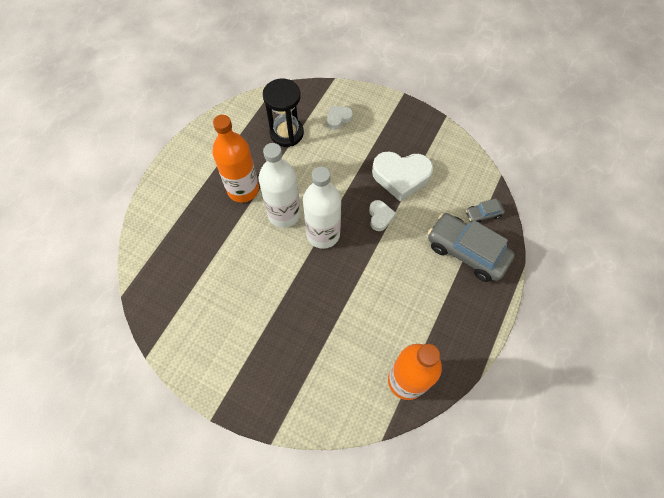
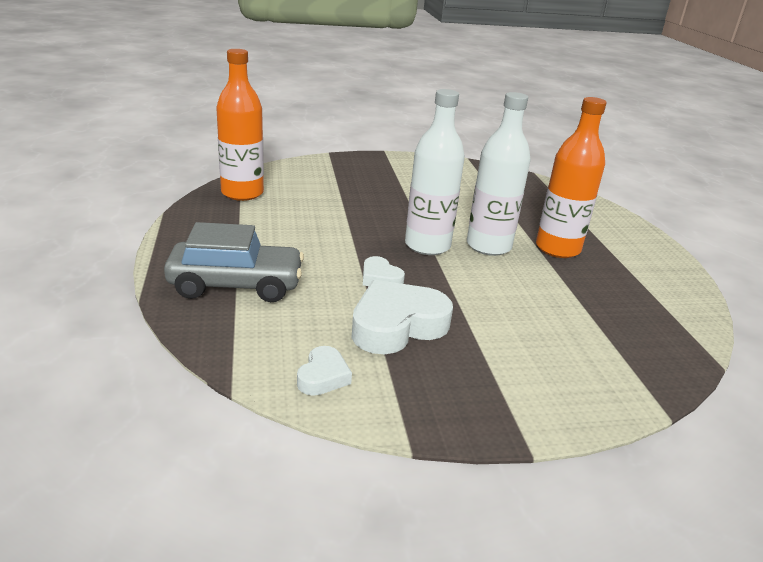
camera: 140 degrees right, 35 degrees down
(286, 133) = (603, 312): black hourglass -> none
(338, 118) = (572, 358): white heart -> white heart (323, 376)
(483, 214) = (235, 329): grey car -> none

